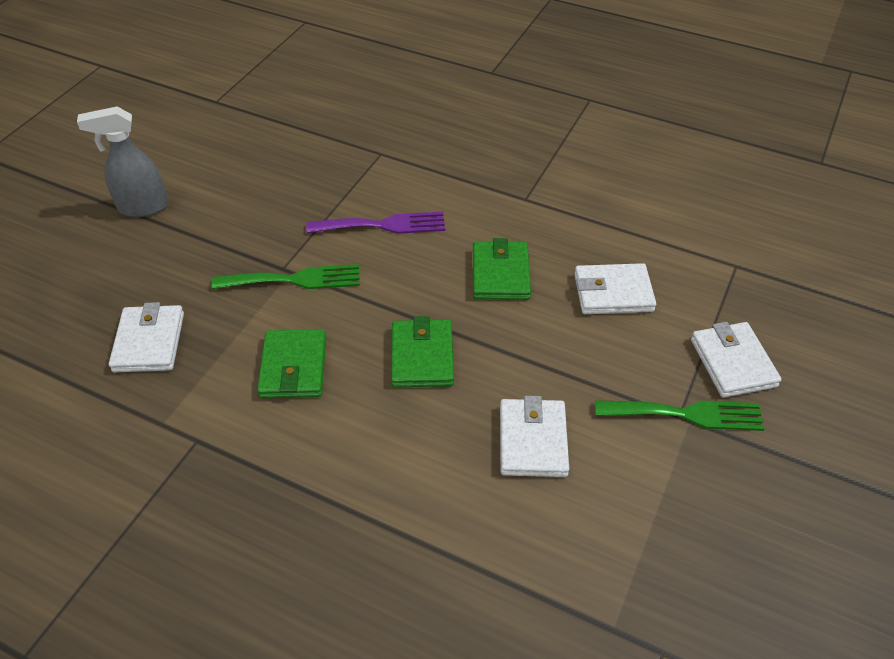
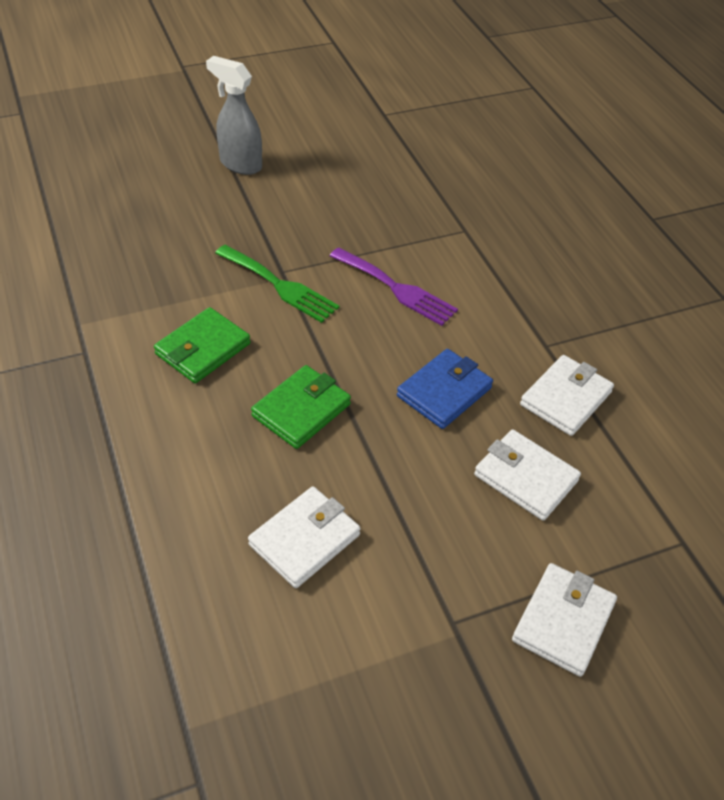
camera: 40 degrees right, 0 degrees up
(149, 342) = (134, 263): white wallet -> white wallet (565, 398)
(500, 274) = (444, 392): green wallet -> blue wallet
(686, 414) = (461, 627): green fork -> none

